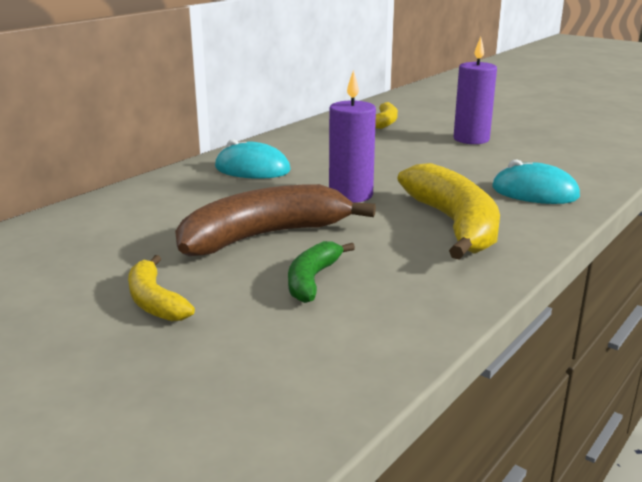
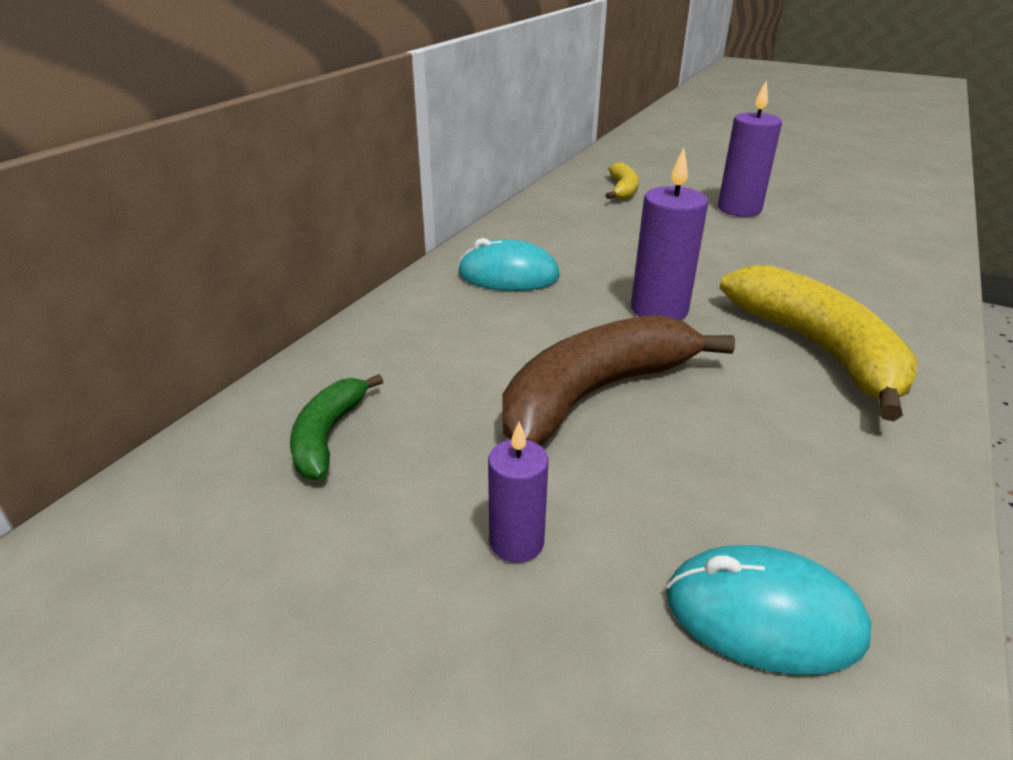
camera: 10 degrees left, 10 degrees up
(154, 301) = (516, 542): yellow banana -> purple candle
(312, 280) = (709, 470): green banana -> green banana (328, 435)
(534, 192) = (870, 287): turquoise mouse -> turquoise mouse (763, 615)

